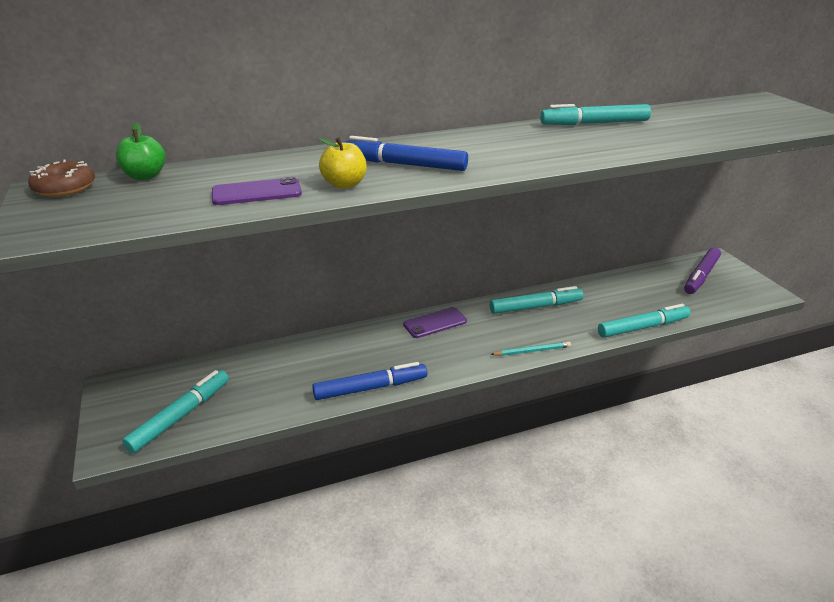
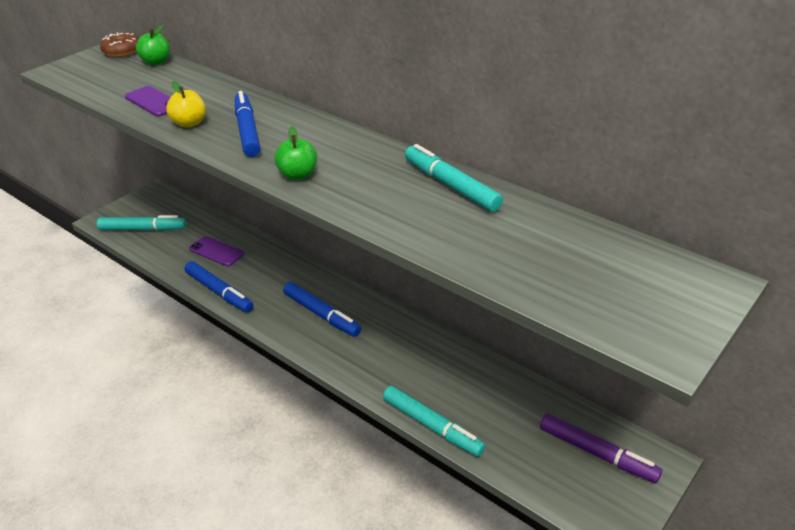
camera: 60 degrees right, 5 degrees up
(435, 323) = (329, 290): purple phone -> purple phone (216, 251)
(466, 337) = (322, 314): none -> blue marker
(520, 162) = (298, 175): none -> green apple
(532, 351) = (330, 360): turquoise pencil -> none
(535, 307) = (407, 340): turquoise marker -> none
(701, 276) = (597, 453): purple marker -> purple marker turned 150 degrees counterclockwise

